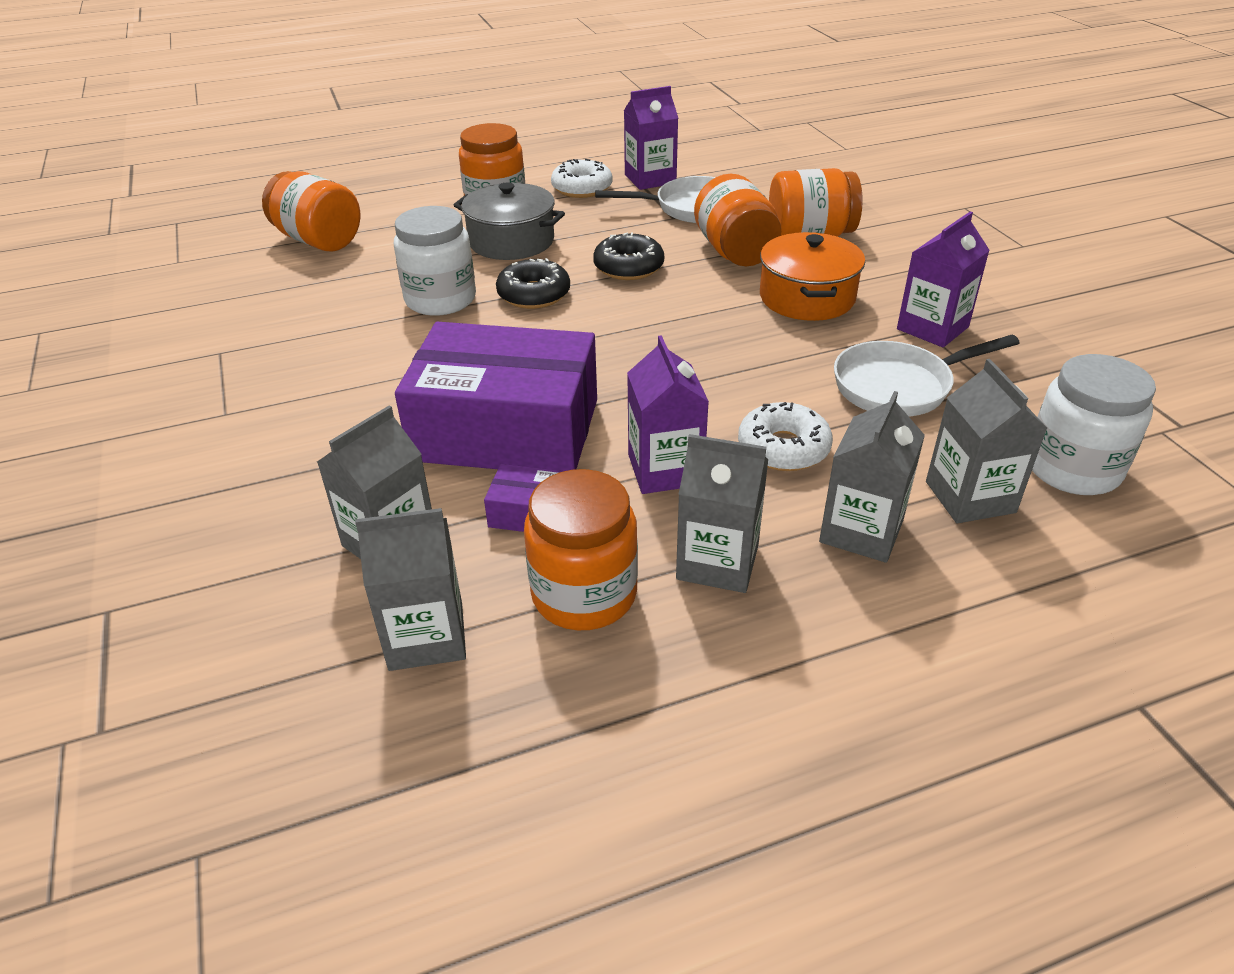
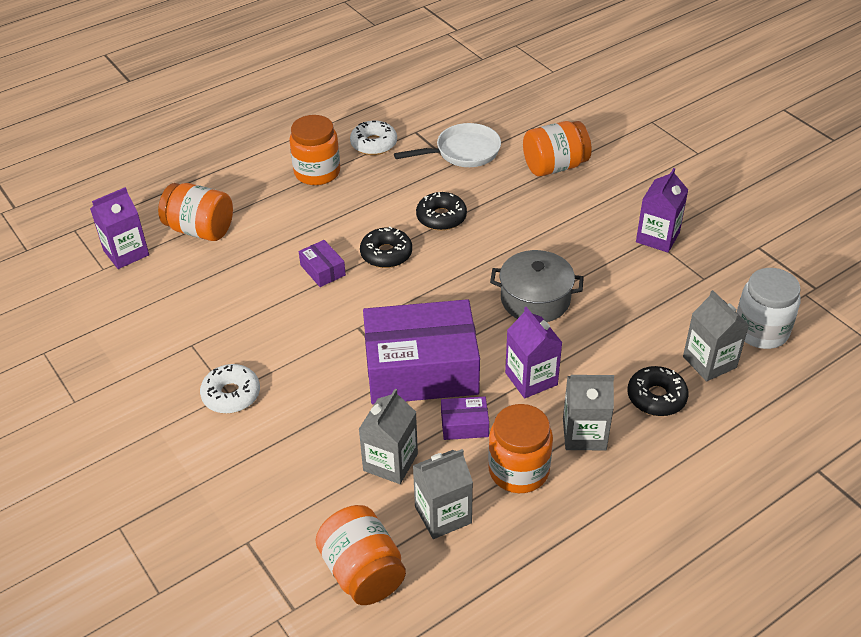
camera: 15 degrees left, 5 degrees up
(440, 299) = (323, 270): white jar -> purple box
(511, 241) = (346, 206): grey pot -> grey pot (535, 299)
(650, 179) = (421, 126): purple carton -> purple carton (126, 253)
(735, 252) = (509, 190): orange jar -> orange jar (363, 572)
(783, 448) = (595, 349): white donut -> white donut (231, 395)
(807, 297) = (571, 225): orange pot -> none
(861, 531) = (656, 397): grey carton -> black donut
(899, 386) = (649, 289): white pan -> none

